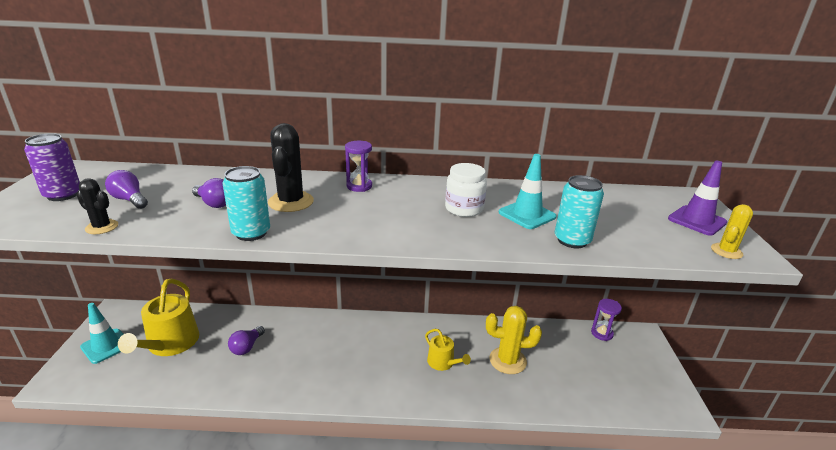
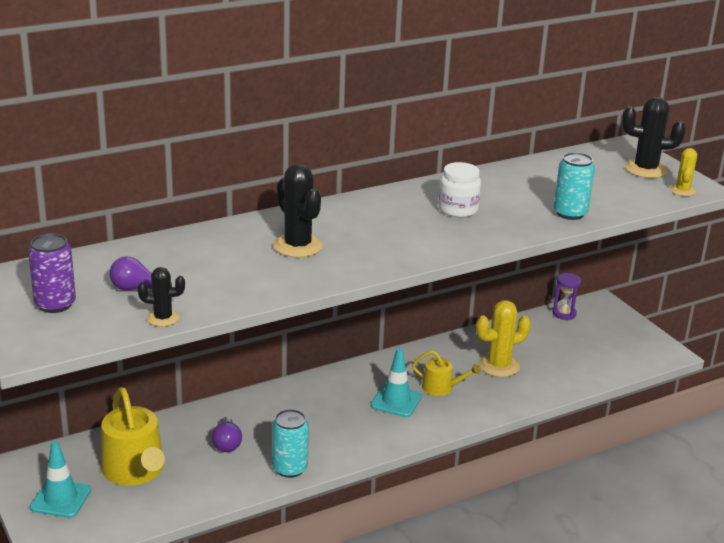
camera: 30 degrees left, 0 degrees up
(214, 203) = (228, 268): purple light bulb -> none
(251, 233) = (309, 282): turquoise can -> turquoise can (290, 468)
(359, 186) = (337, 213): purple hourglass -> none
(527, 215) = (514, 200): turquoise traffic cone -> turquoise traffic cone (396, 401)
(697, 221) = (645, 169): purple traffic cone -> black cactus

